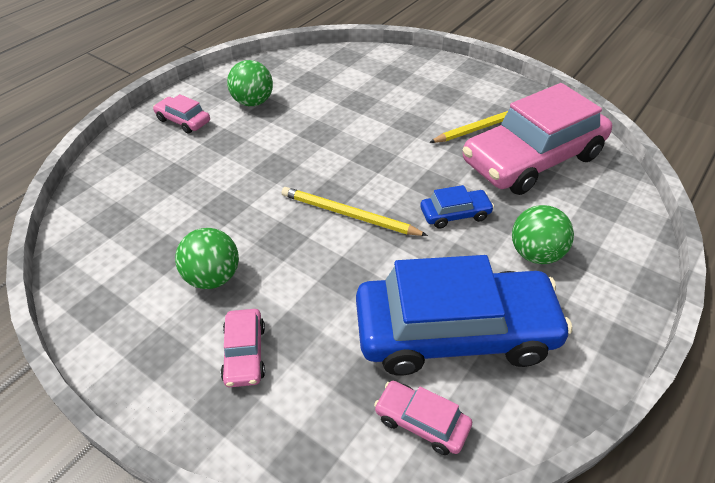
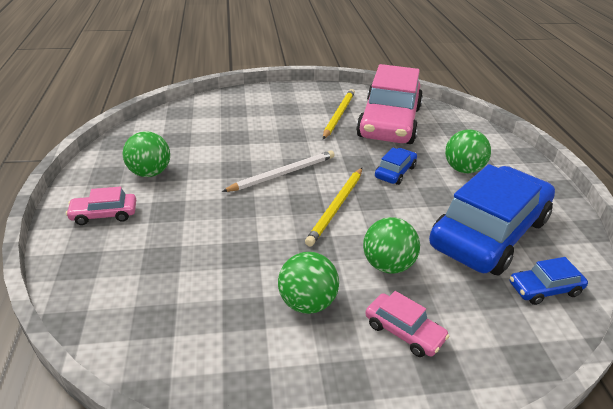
camera: 45 degrees left, 10 degrees down
(314, 293) = (387, 265): none -> green ball
(349, 158) = (283, 174): none -> white pencil
(349, 215) = (336, 207): yellow pencil -> yellow pencil turned 45 degrees counterclockwise
(421, 422) = (544, 289): pink car -> blue car

